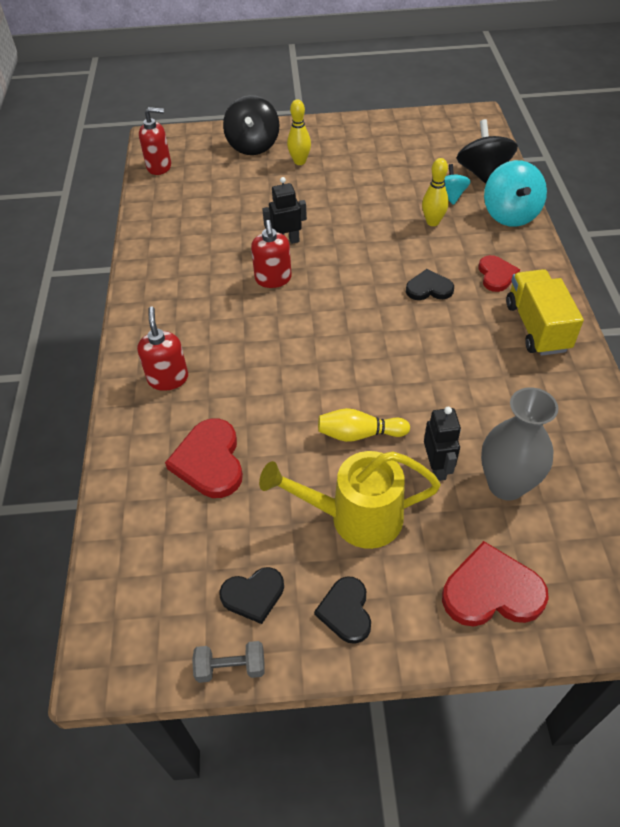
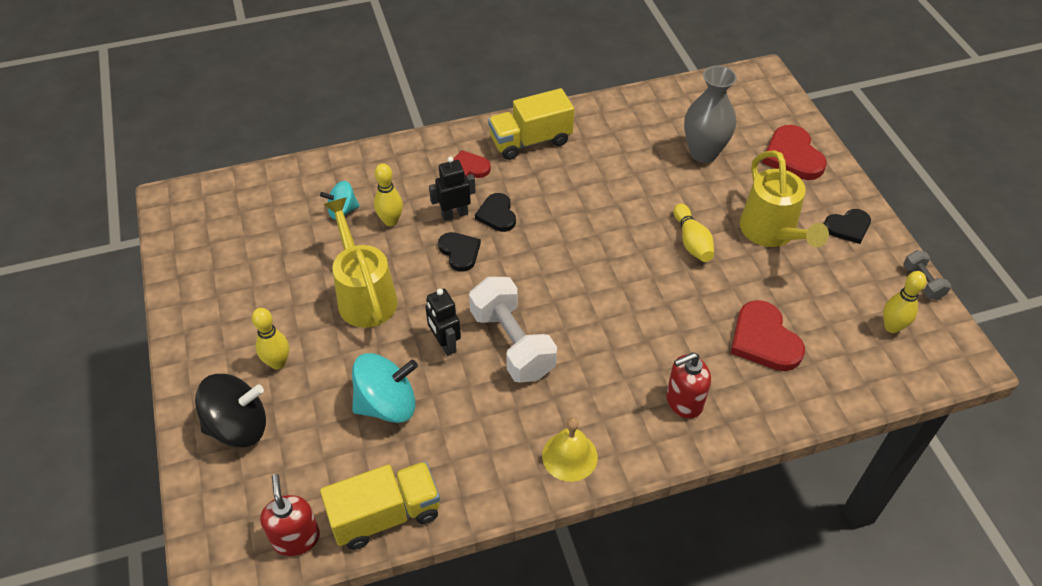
camera: 105 degrees left, 0 degrees up
(152, 297) = (569, 456): none -> yellow bell
(155, 203) = (385, 515): none -> yellow truck
(179, 596) = (891, 327): none -> yellow bowling pin
(209, 461) = (764, 340): red heart -> red heart turned 90 degrees clockwise
(253, 595) = (865, 281): black heart -> black heart (460, 252)
(273, 279) = (512, 343): red soap dispenser -> white dumbbell
(351, 203) = (364, 295): none -> yellow watering can
(437, 467) = (705, 191): black robot -> black robot (454, 214)
(483, 174) = (298, 187): black spinning top -> none
(510, 214) = (370, 163): turquoise spinning top -> turquoise spinning top (387, 404)

